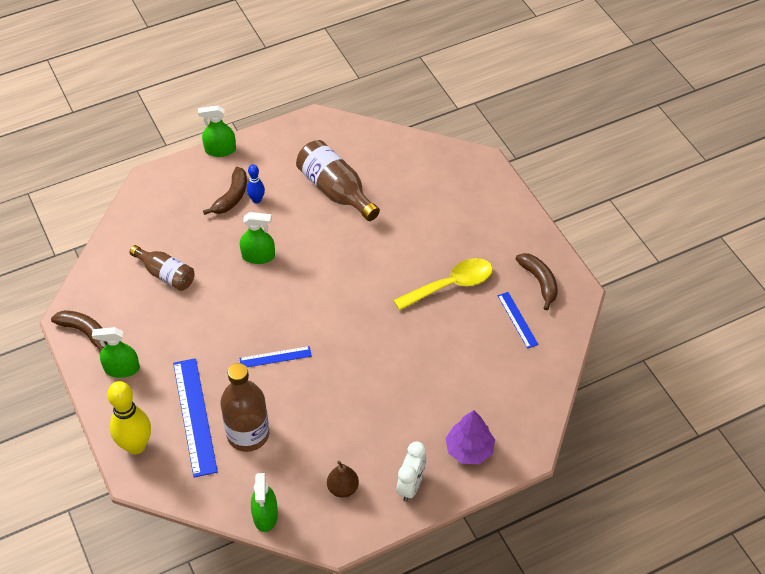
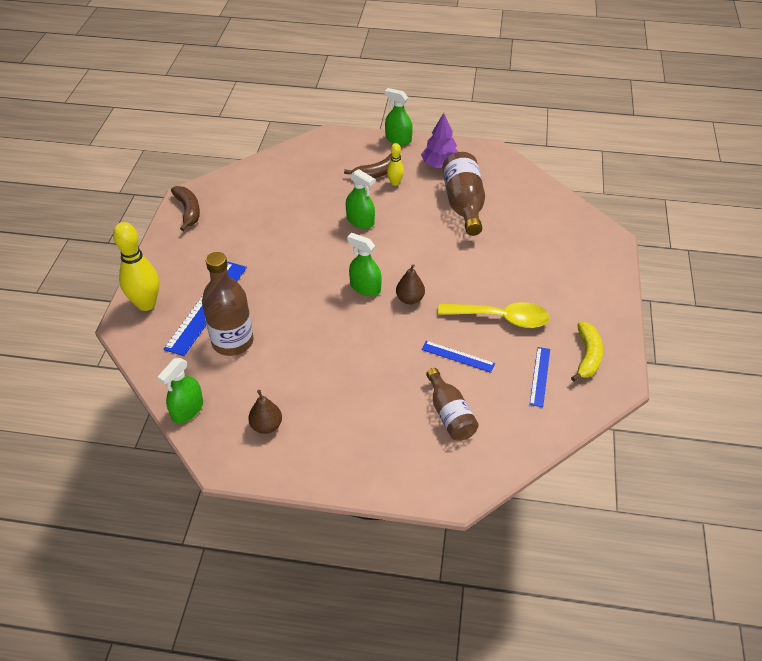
camera: 35 degrees right, 5 degrees down
(122, 369) = (189, 247): green spray bottle -> green spray bottle (365, 287)
(166, 275) = (280, 201): brown bottle -> brown bottle (450, 414)
(256, 200) = (395, 183): blue bowling pin -> yellow bowling pin
(275, 357) = (306, 297): blue ruler -> blue ruler (458, 356)
(364, 309) = (410, 299): none -> brown pear
(411, 486) = (324, 458): white clock -> none
(469, 449) = (402, 459): purple tree -> purple tree (440, 165)
(539, 282) = (587, 356): brown banana -> yellow banana

